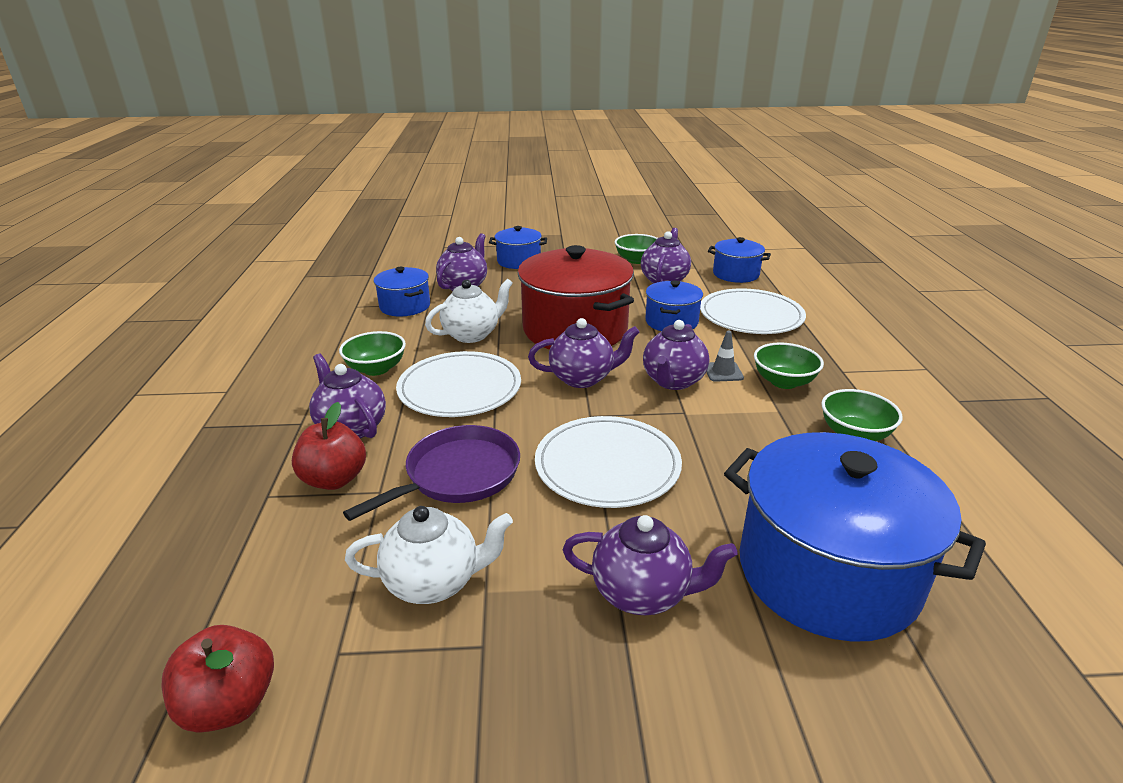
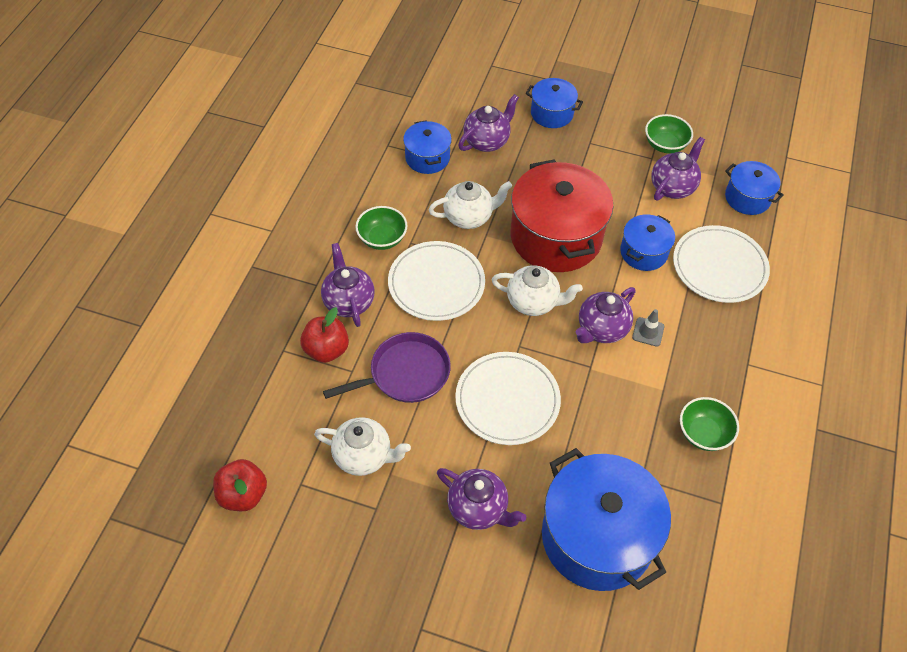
camera: 20 degrees right, 25 degrees up
(583, 378) = (533, 302): purple teapot -> white teapot
(783, 382) = (689, 360): green bowl -> none

